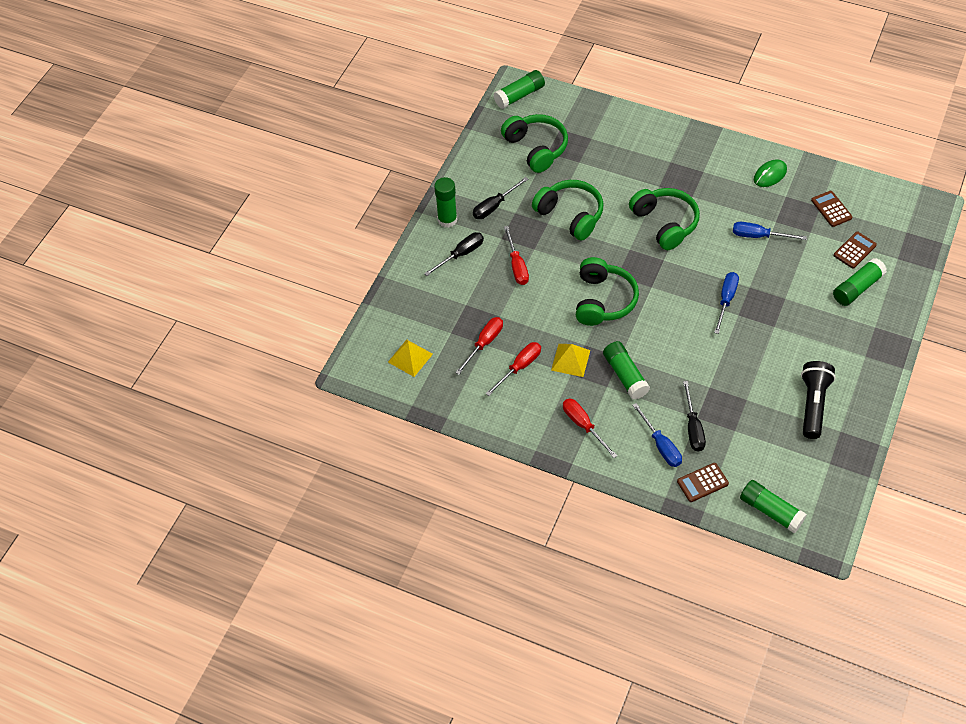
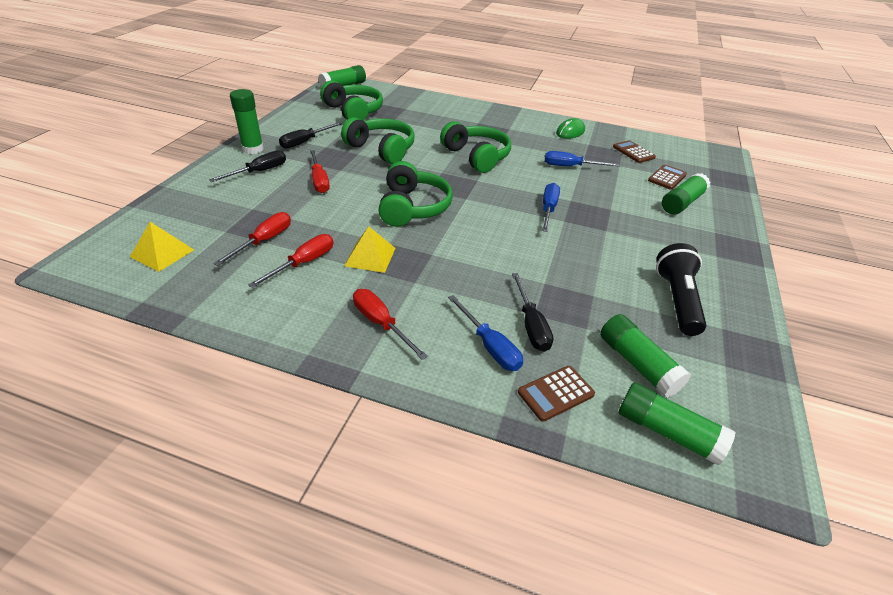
camera: 10 degrees left, 15 degrees down
(625, 375) = (438, 271): green glue stick -> green glue stick (637, 364)

